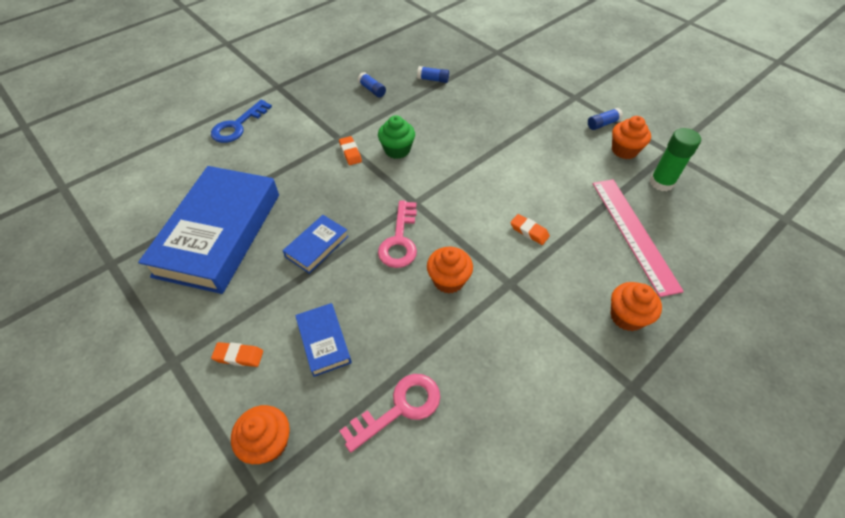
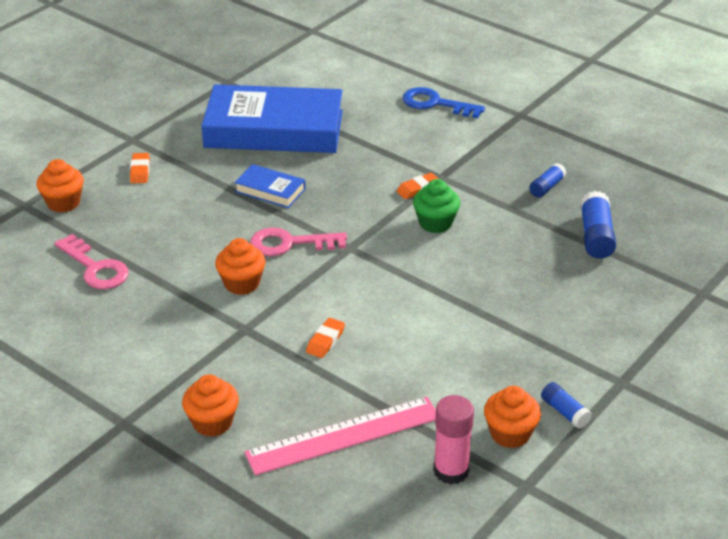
camera: 80 degrees right, 15 degrees down
(324, 341) = (159, 214): blue book -> none
(433, 79) = (596, 236): blue glue stick -> blue glue stick, size x1.65
(661, 182) = (451, 471): green glue stick -> pink glue stick

